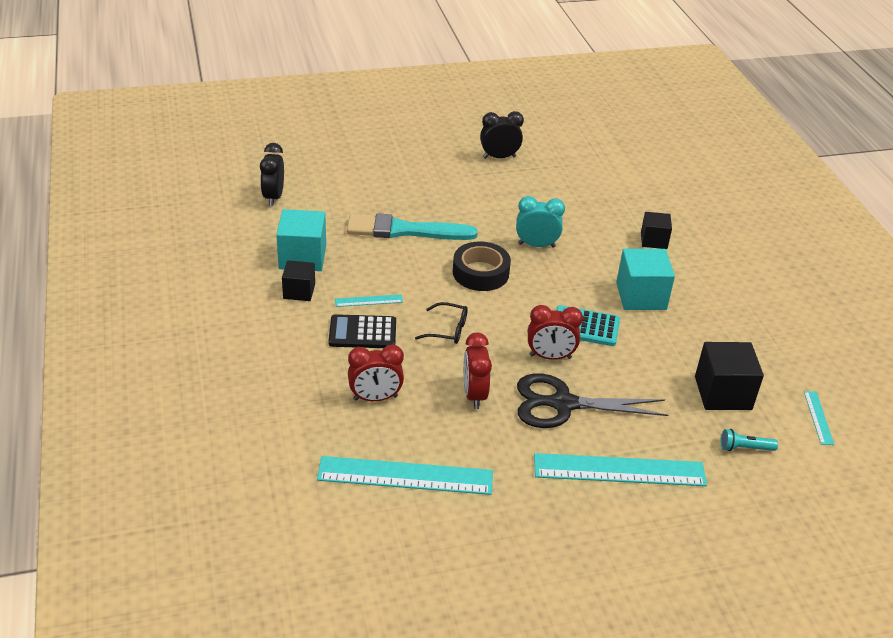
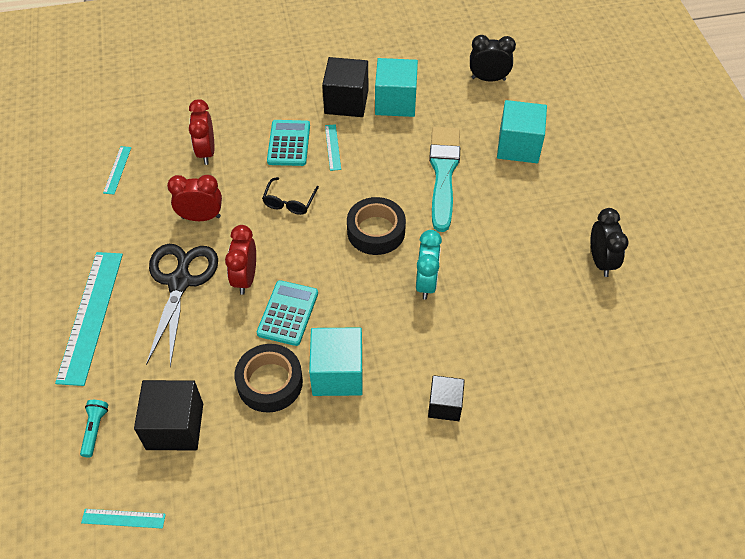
camera: 95 degrees right, 15 degrees up
(299, 291) = (346, 102): black cube -> black cube, size x1.61
(362, 332) = (289, 143): black calculator -> turquoise calculator
(369, 186) = (518, 146): none -> turquoise cube
(405, 475) = (117, 170): turquoise ruler -> turquoise ruler, size x0.46
(661, 335) = (270, 382): none -> black tape

